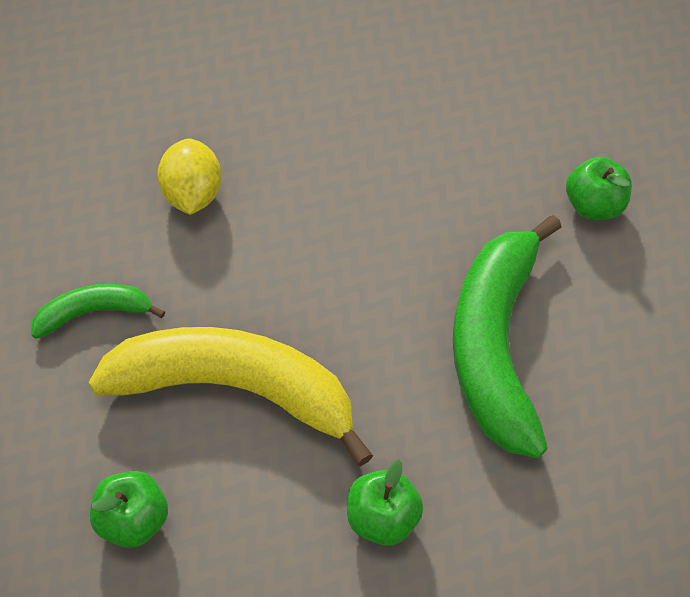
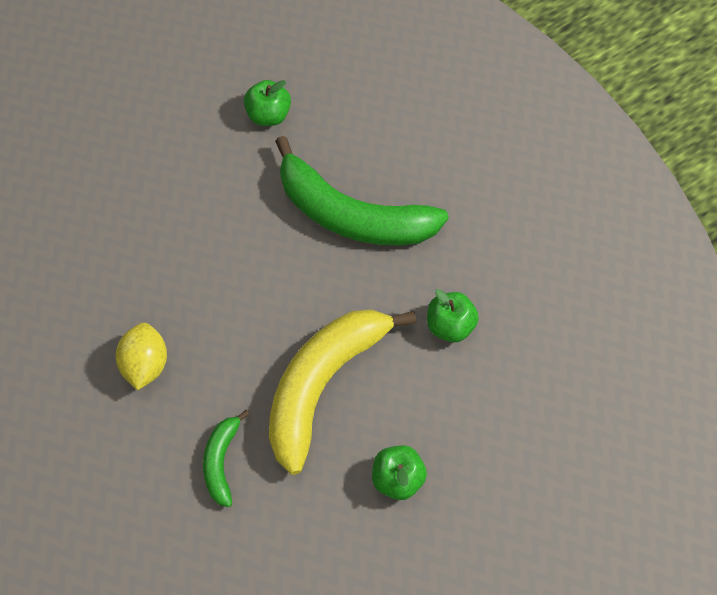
camera: 65 degrees left, 5 degrees up
(191, 194) = (145, 365): yellow lemon -> yellow lemon turned 75 degrees clockwise

